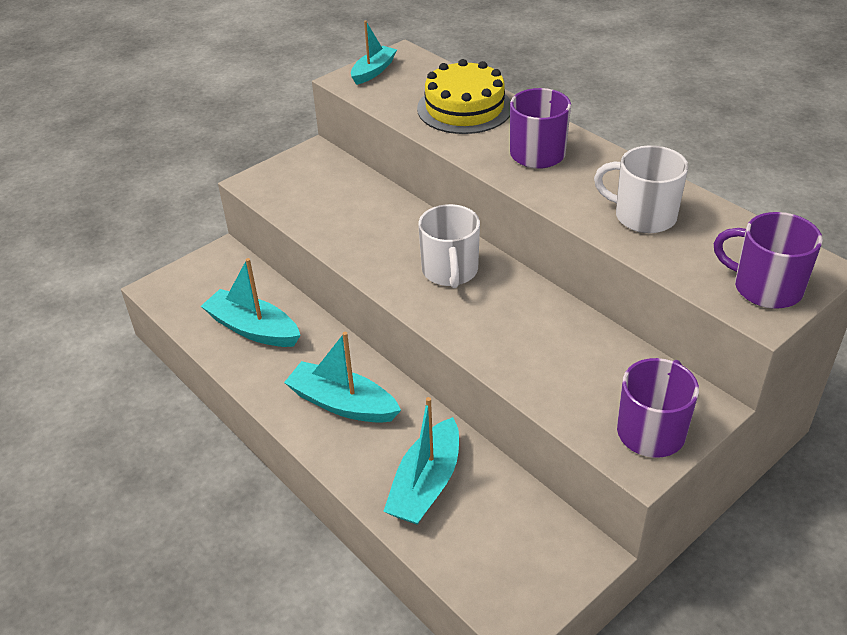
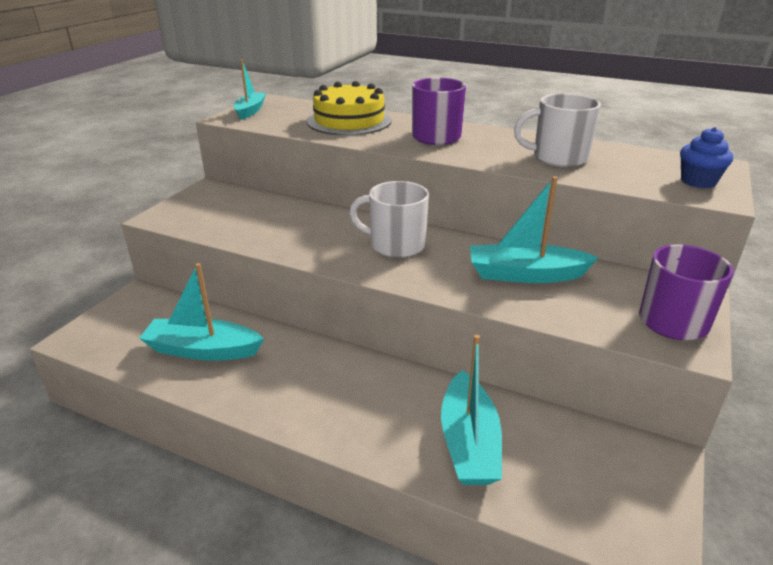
camera: 25 degrees left, 10 degrees down
(342, 403) = (336, 392): turquoise boat -> turquoise boat (525, 274)
(450, 271) = (396, 245): white mug -> white mug turned 135 degrees clockwise
(765, 287) = (698, 181): purple mug -> blue cupcake

